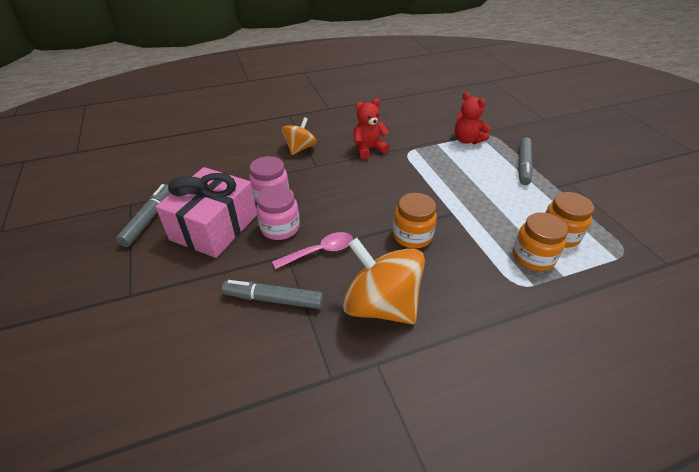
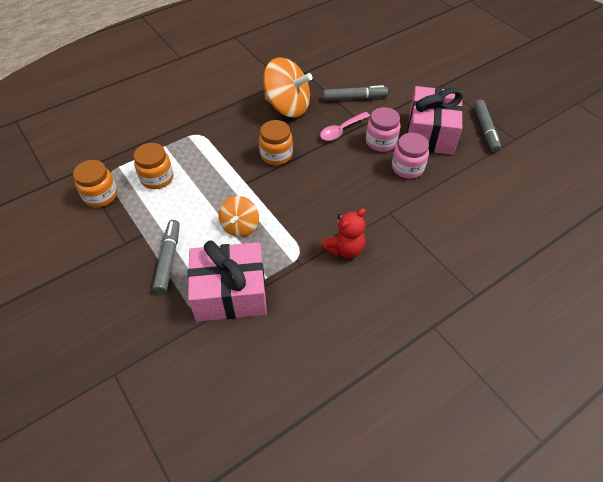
camera: 165 degrees right, 10 degrees up
(300, 148) = (421, 234): orange spinning top -> orange spinning top (240, 226)
(467, 140) = (230, 293): red teddy bear -> pink gift
(533, 257) = (183, 155): orange jar -> orange jar (100, 195)

